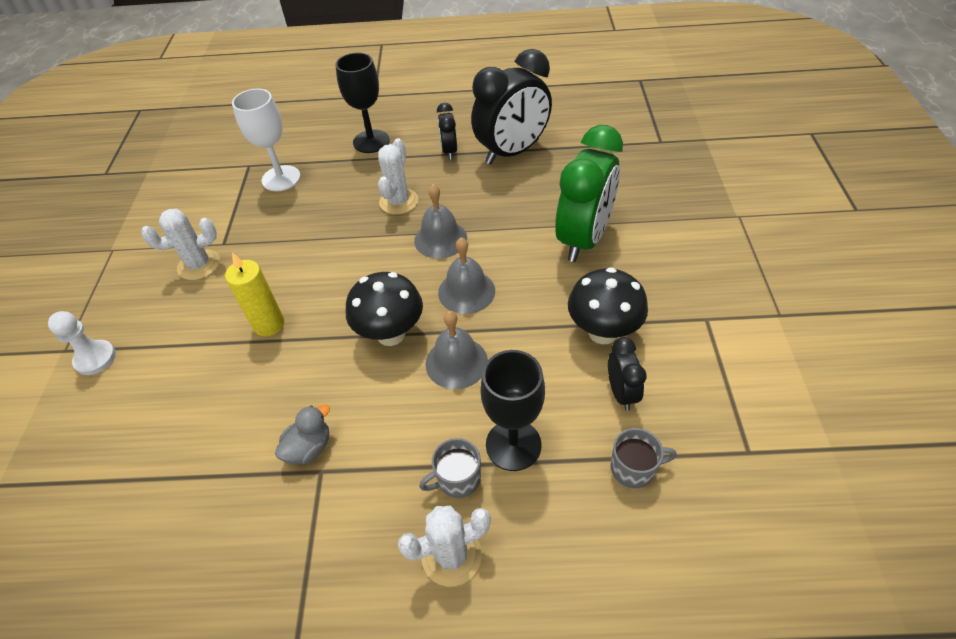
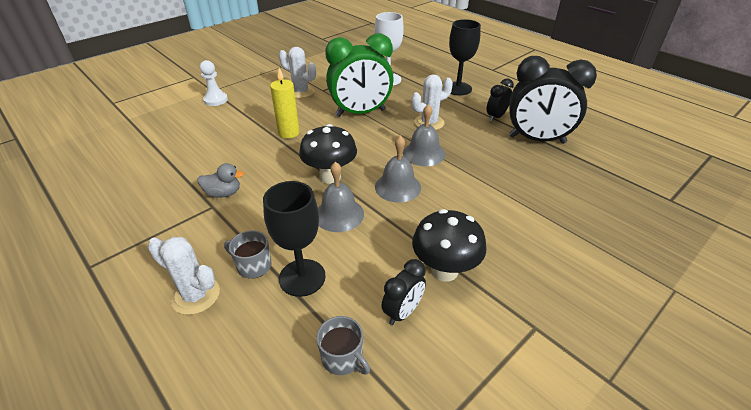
camera: 45 degrees right, 10 degrees down
(583, 239) = (513, 213): green clock -> green clock (360, 113)

